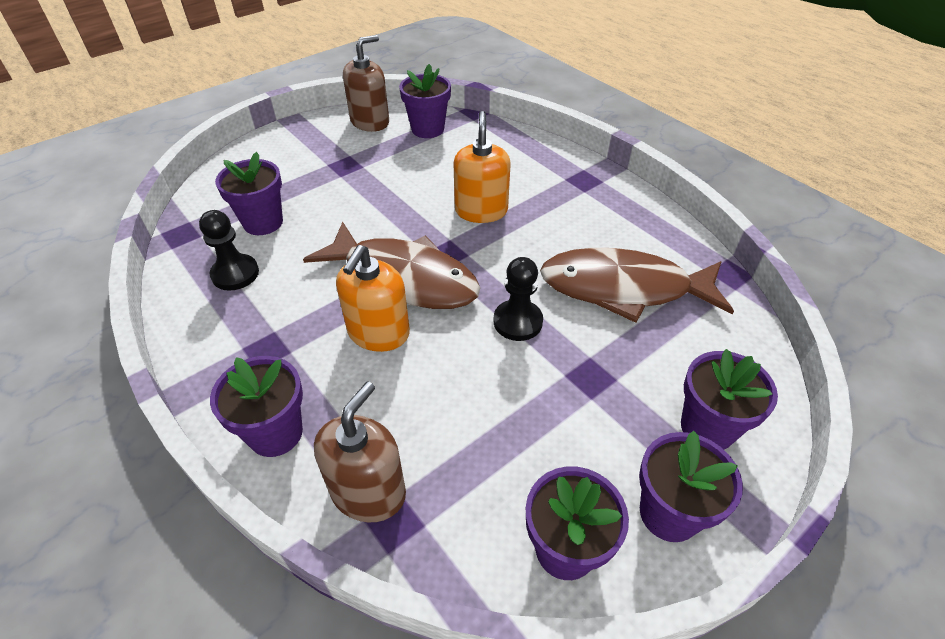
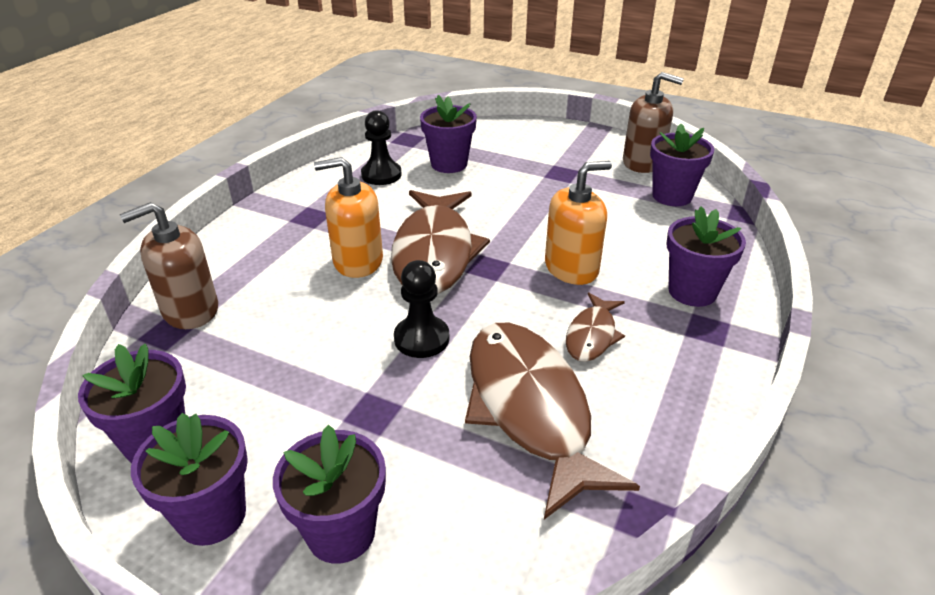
camera: 65 degrees right, 10 degrees down
(275, 433) = (232, 249): purple flower pot -> purple flower pot (692, 291)
(368, 492) = (190, 310): brown soap dispenser -> brown soap dispenser turned 150 degrees clockwise
(563, 231) = (592, 335): none -> brown fish

